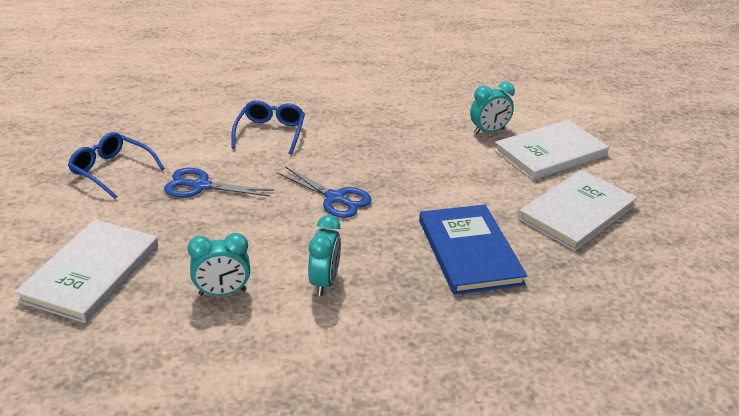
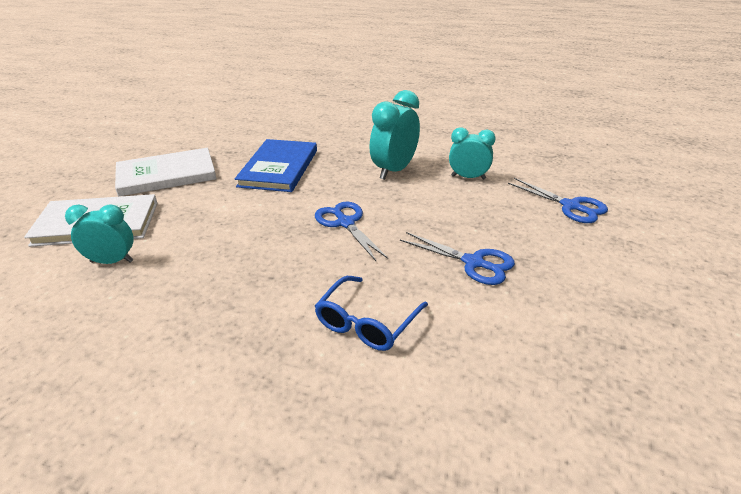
camera: 155 degrees left, 0 degrees up
(91, 272) = (570, 206): white book -> blue scissors
(112, 171) = (580, 306): blue glasses -> none
(324, 282) = (394, 170): turquoise clock -> turquoise clock, size x1.51

